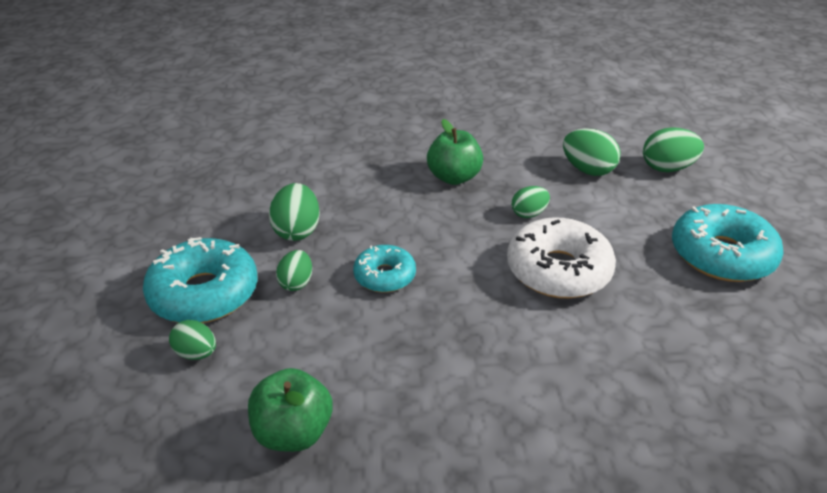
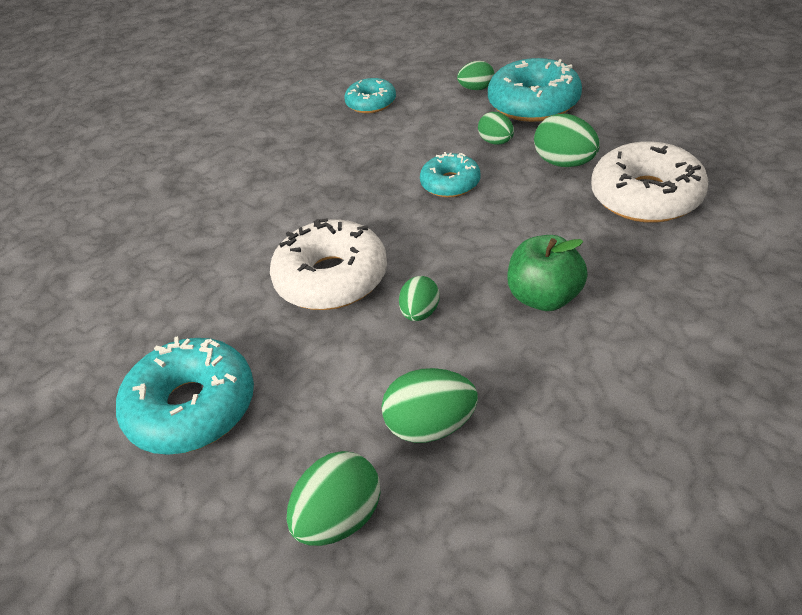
camera: 140 degrees right, 5 degrees up
(293, 432) = (371, 103): green apple -> turquoise donut
(308, 181) = (646, 196): none -> white donut

